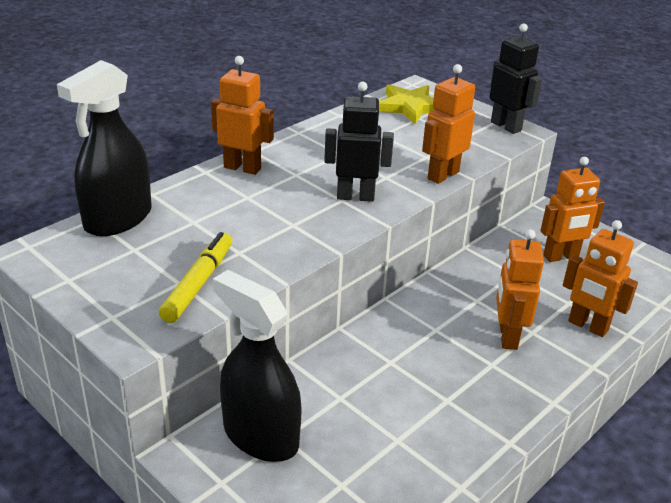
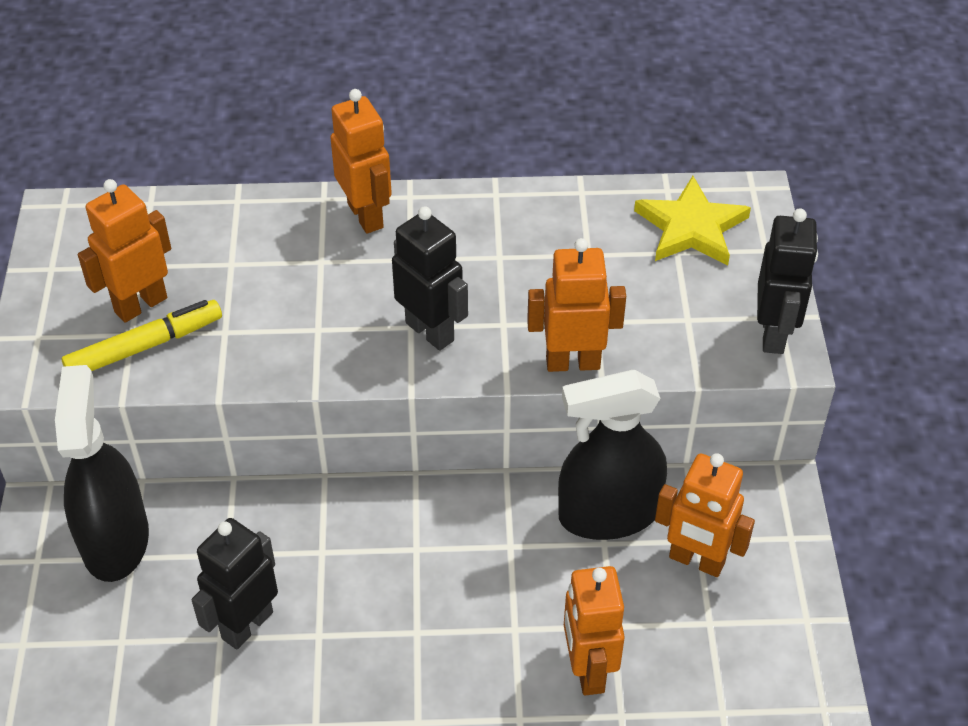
camera: 45 degrees right, 15 degrees up
(118, 219) = (169, 216): black spray bottle -> black spray bottle (608, 514)
(403, 423) = (247, 625): none -> black robot
(507, 336) = (478, 613): orange robot -> orange robot (140, 304)

